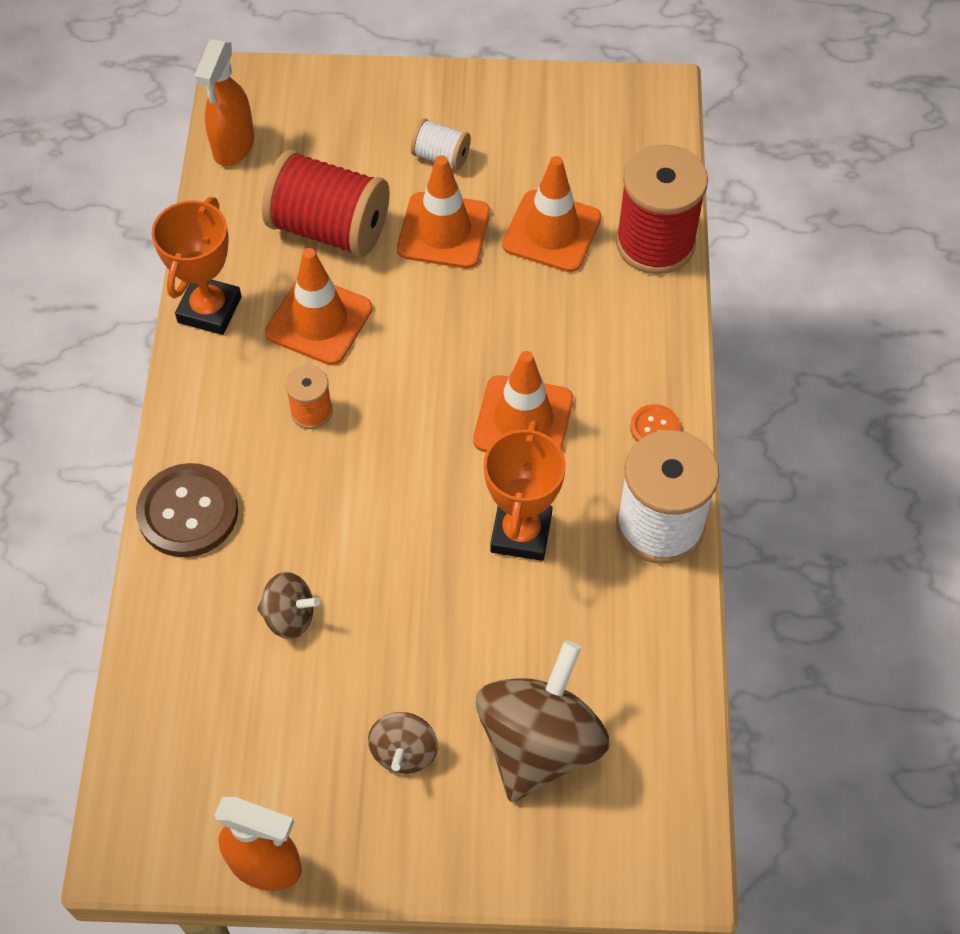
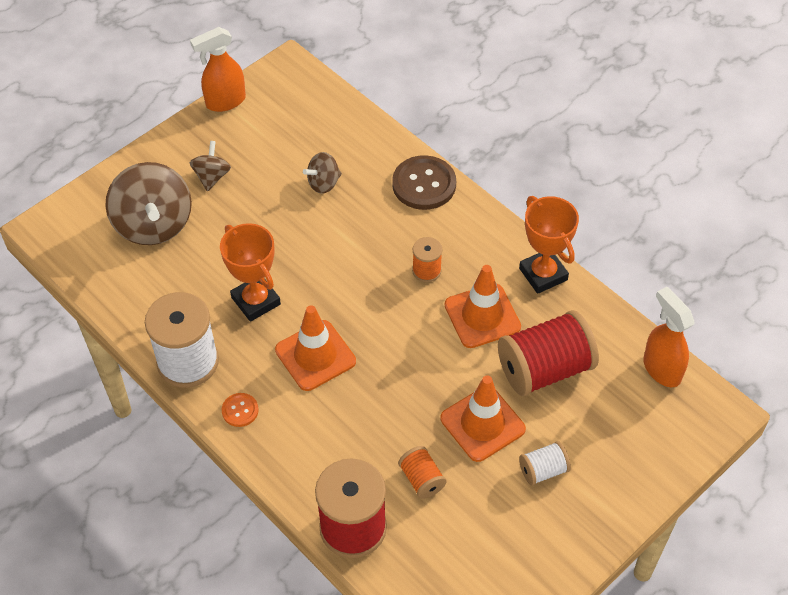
camera: 135 degrees right, 5 degrees down
(404, 752) = (212, 176): brown spinning top -> brown spinning top turned 45 degrees clockwise
(551, 231) = (422, 479): orange traffic cone -> orange spool

